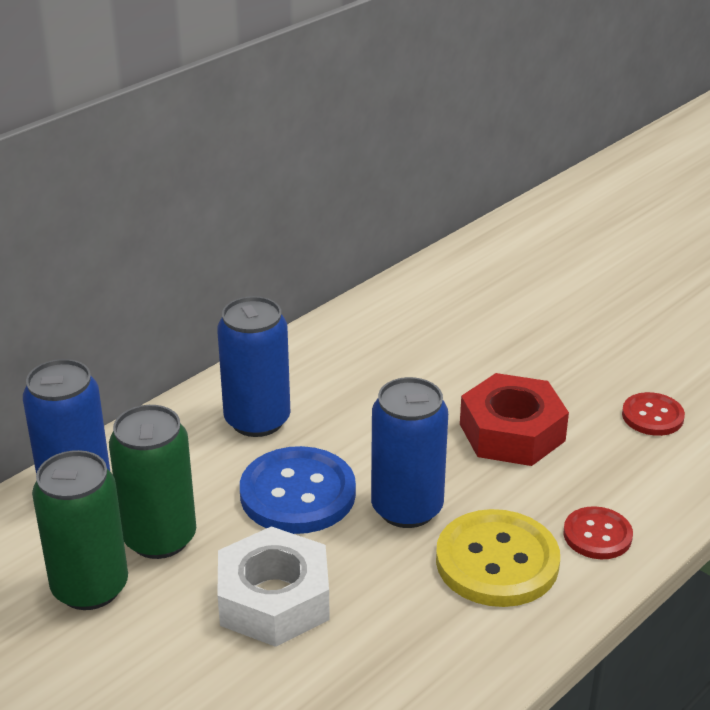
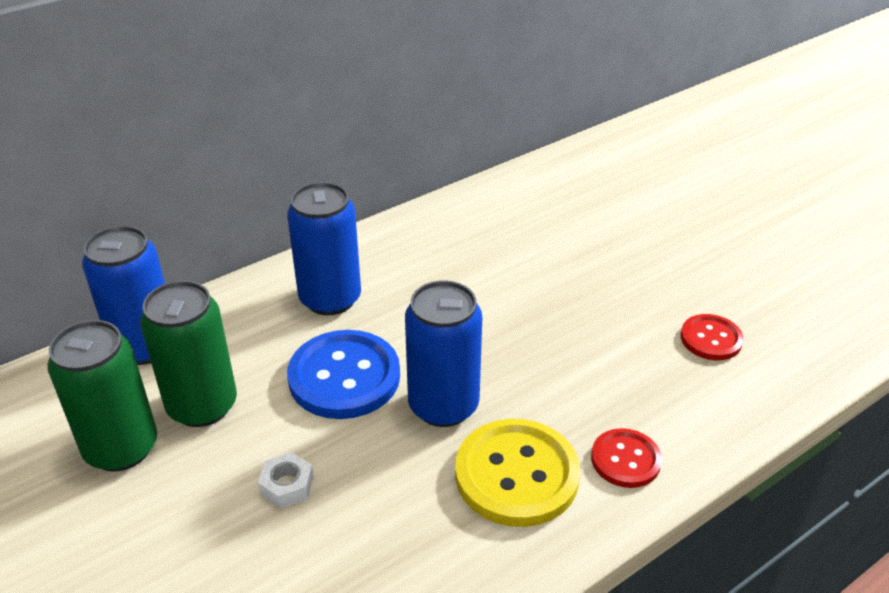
camera: 10 degrees right, 5 degrees up
(274, 599) = (287, 485): white nut -> white nut, size x0.45
(512, 432) = (567, 339): red nut -> none

